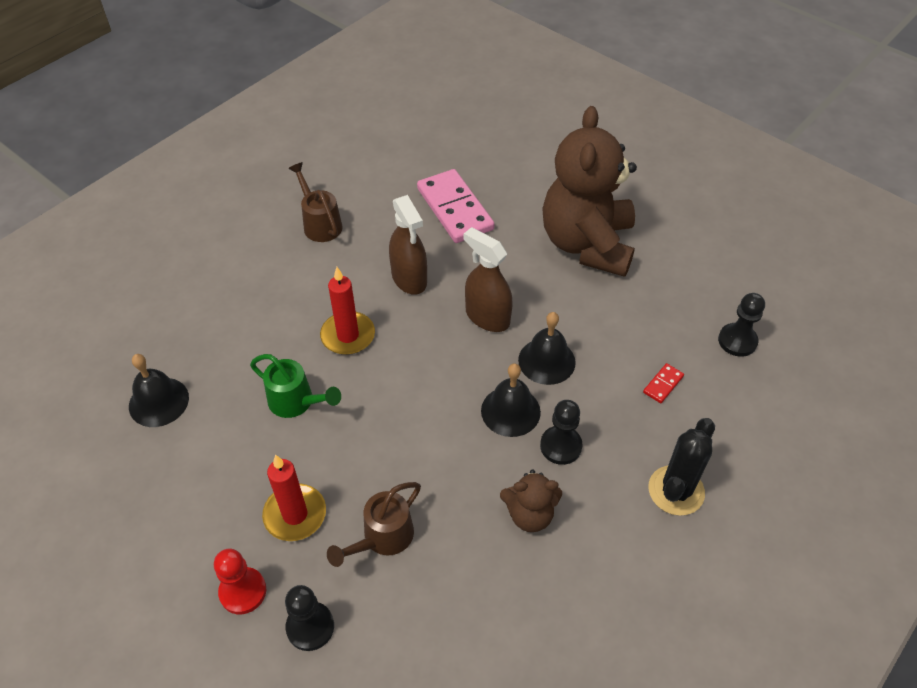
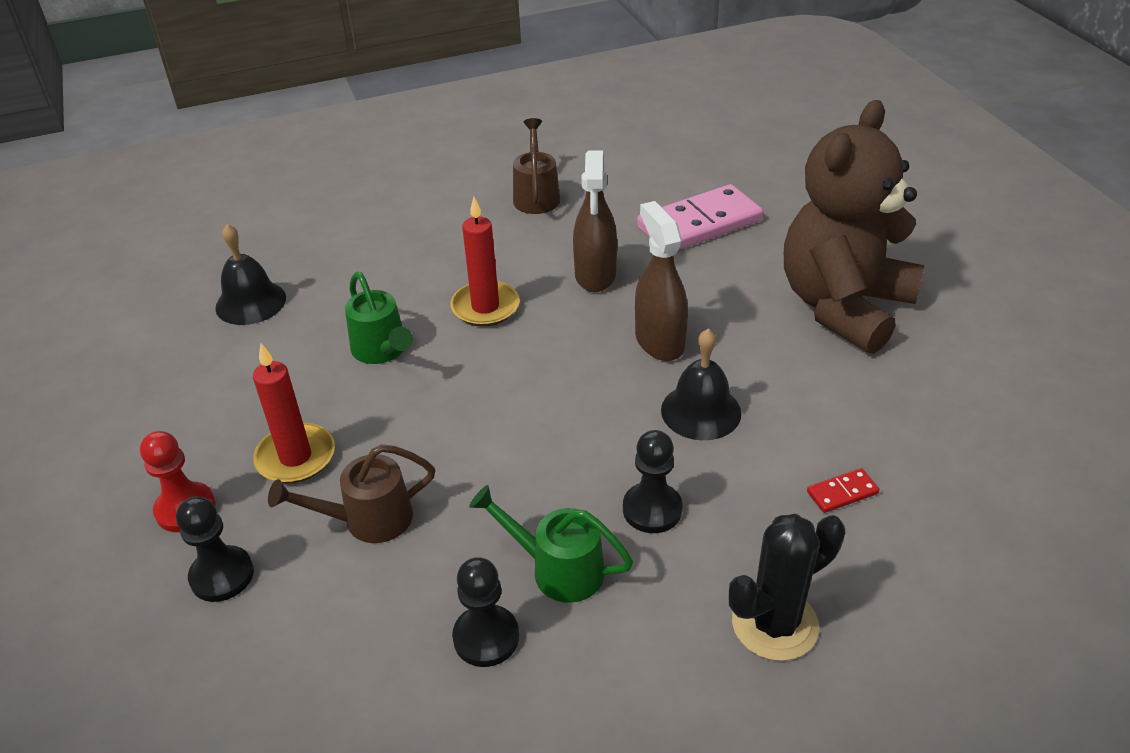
camera: 30 degrees right, 10 degrees down
(455, 209) = (699, 224): pink domino -> pink domino turned 60 degrees clockwise
(510, 411) = (616, 448): black bell -> none
(529, 514) = (557, 569): brown teddy bear -> green watering can
(737, 341) = (989, 481): black pawn -> black pawn (486, 637)

